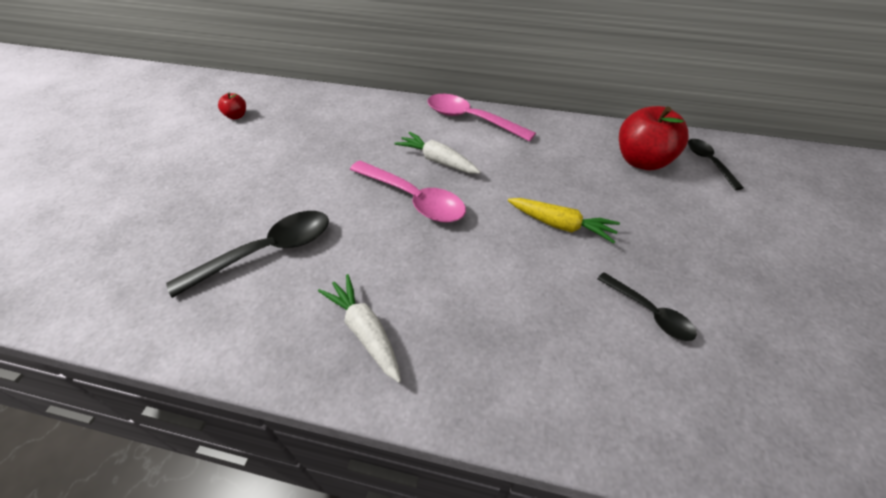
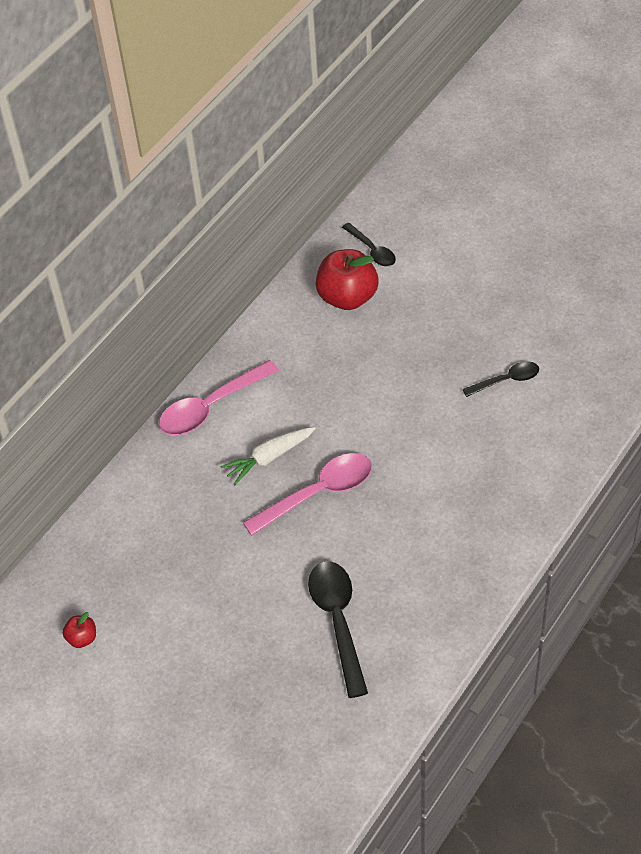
camera: 65 degrees left, 5 degrees up
(365, 331) = (453, 562): white carrot -> none
(560, 225) = (400, 395): yellow carrot -> none
(708, 162) = (372, 250): black spoon -> black spoon turned 135 degrees counterclockwise

